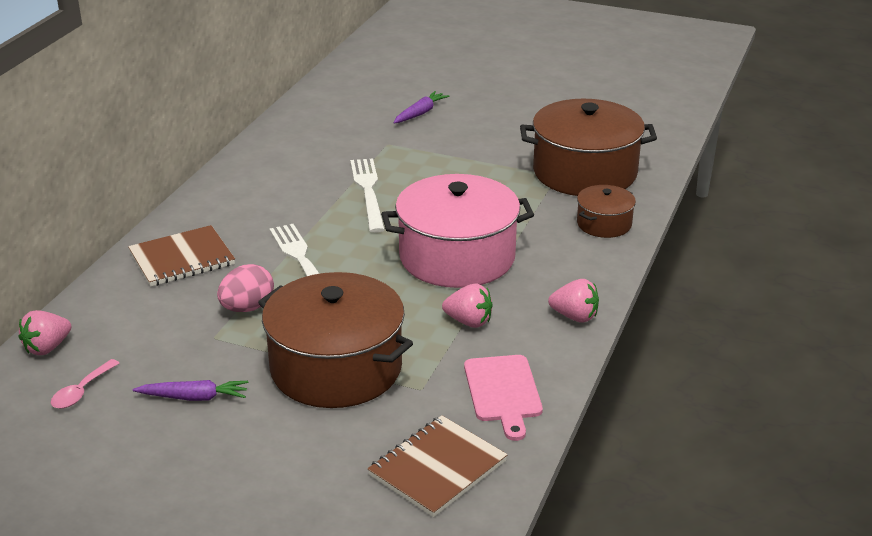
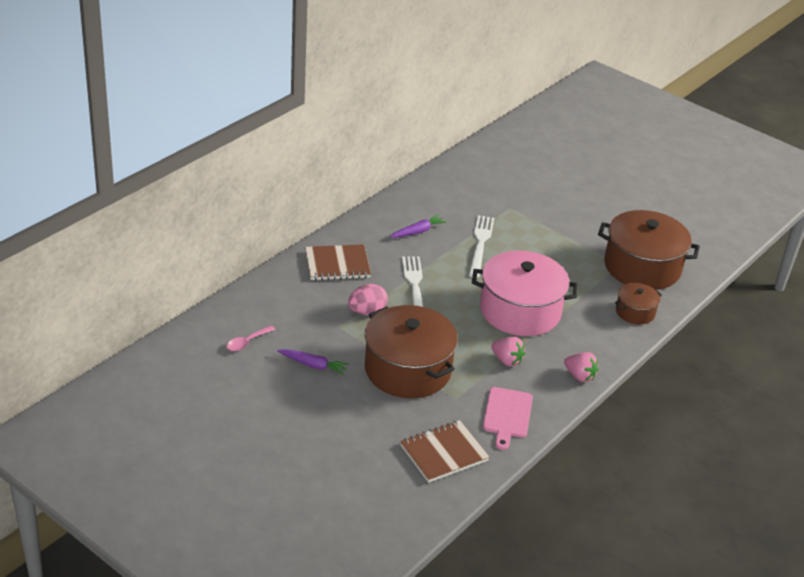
camera: 15 degrees right, 5 degrees up
(47, 348) = (235, 306): pink strawberry -> none
(420, 113) = (544, 187): purple carrot -> purple carrot (418, 231)

